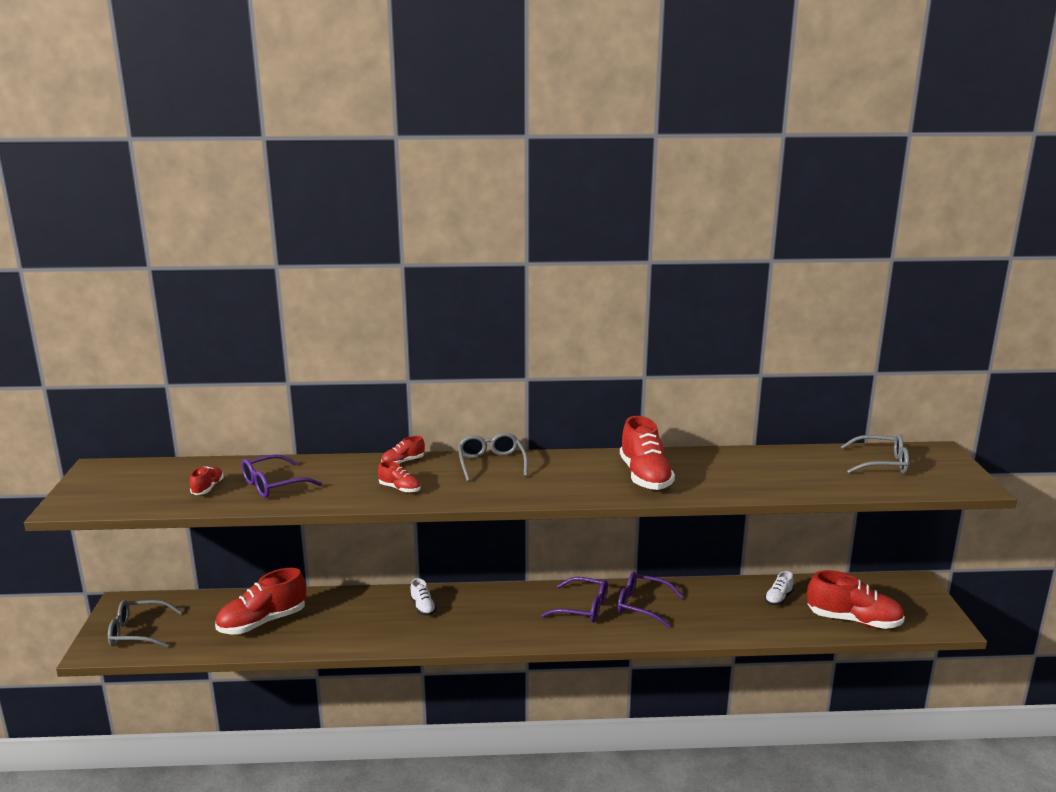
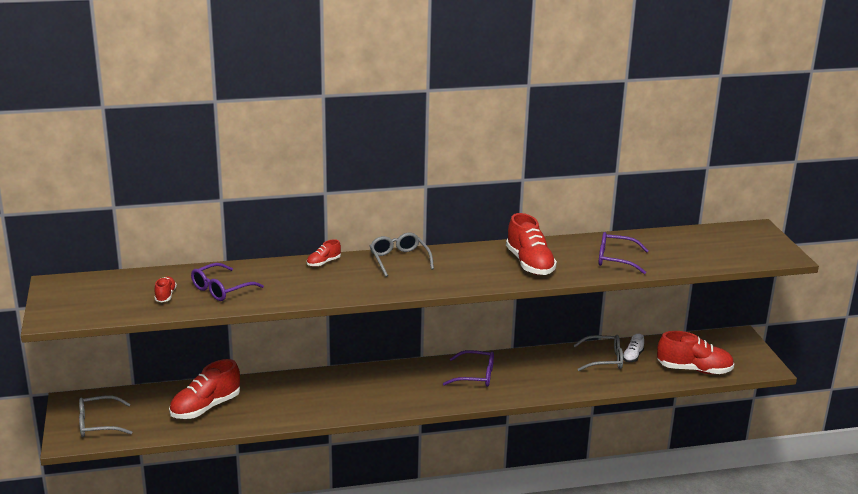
camera: 10 degrees left, 5 degrees up
(400, 489) = (331, 286): red shoe -> none
(423, 607) = (340, 385): white shoe -> none
(642, 605) = (523, 370): purple glasses -> purple glasses (615, 259)
(881, 463) = (714, 242): grey glasses -> grey glasses (604, 359)

